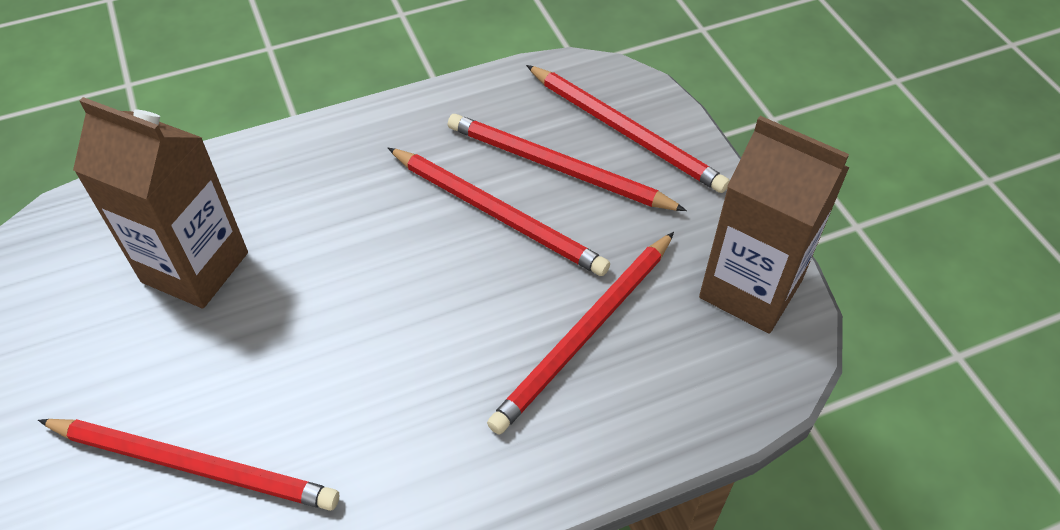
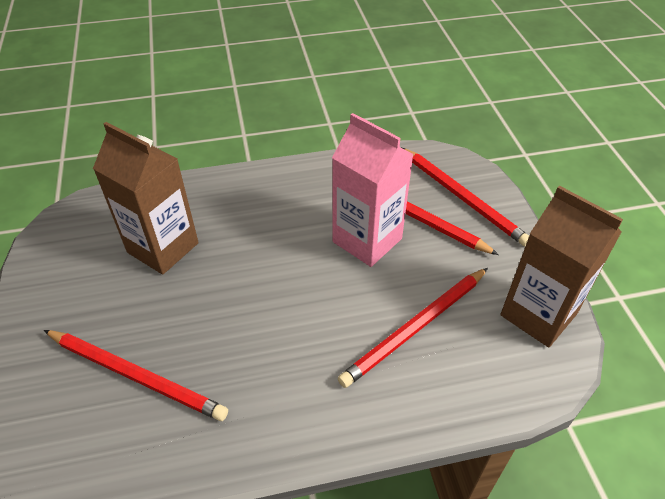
camera: 10 degrees right, 5 degrees down
(498, 214) = (367, 240): red pencil -> pink carton

